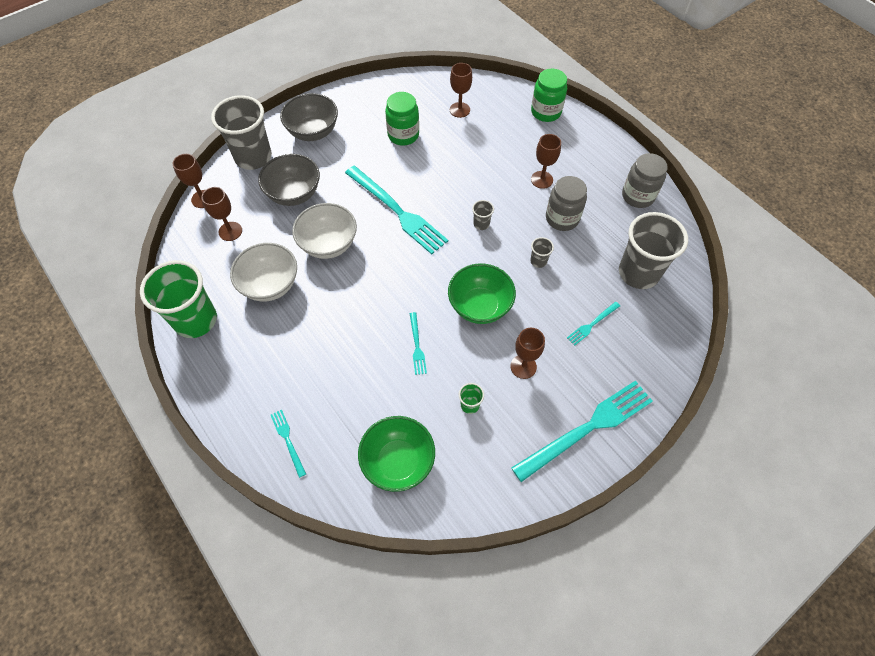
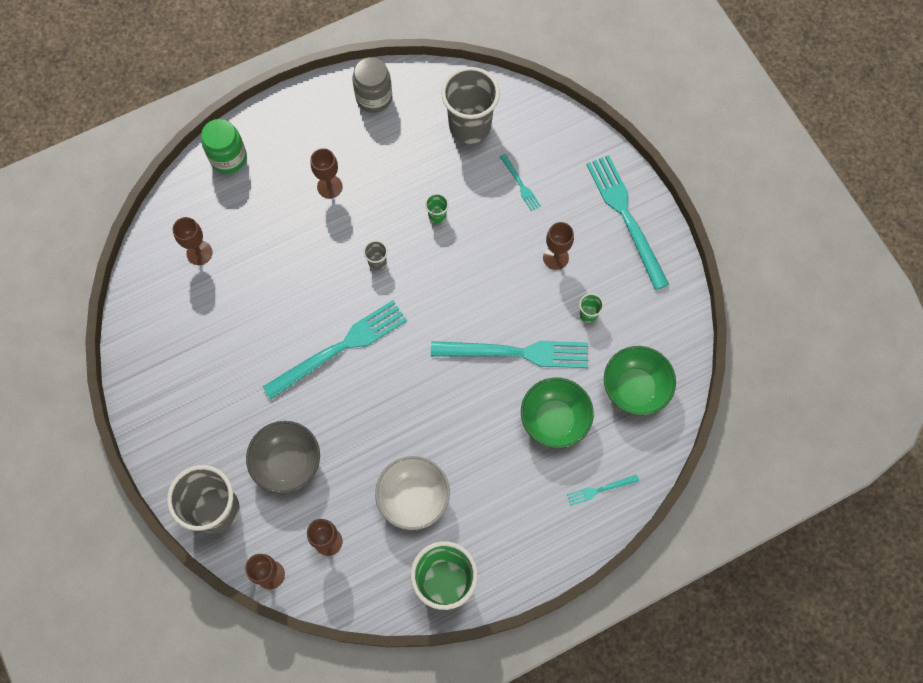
camera: 80 degrees left, 10 degrees up
(313, 132) = (191, 432): grey bowl -> none
(328, 244) = (371, 429): white bowl -> none
(403, 135) = (224, 324): green jar -> none
(417, 345) = (516, 353): turquoise fork -> turquoise fork, size x2.21
(480, 306) = (481, 284): green bowl -> green bowl (554, 419)
(538, 261) = (437, 215): grey cup -> green cup
(562, 218) = (387, 179): grey jar -> none

